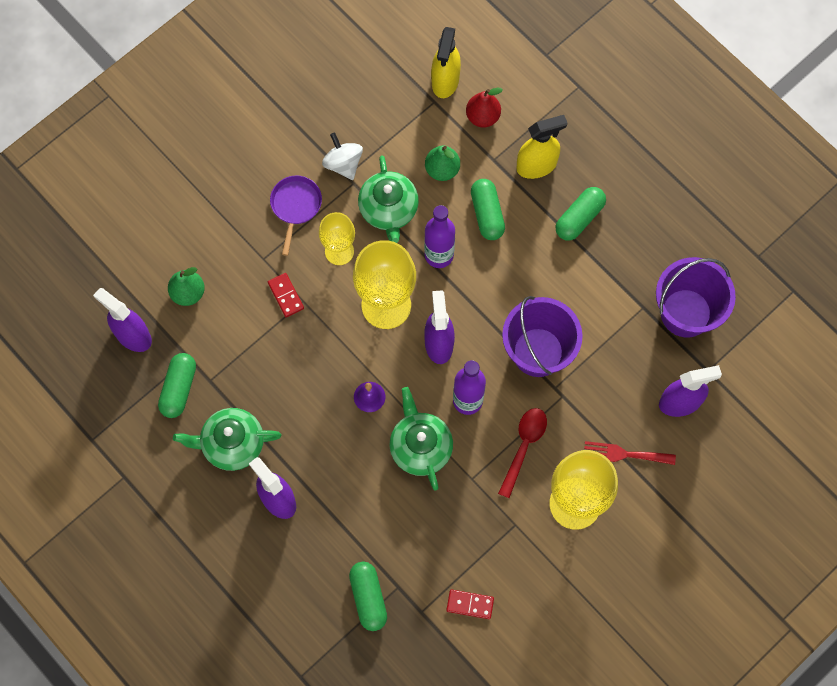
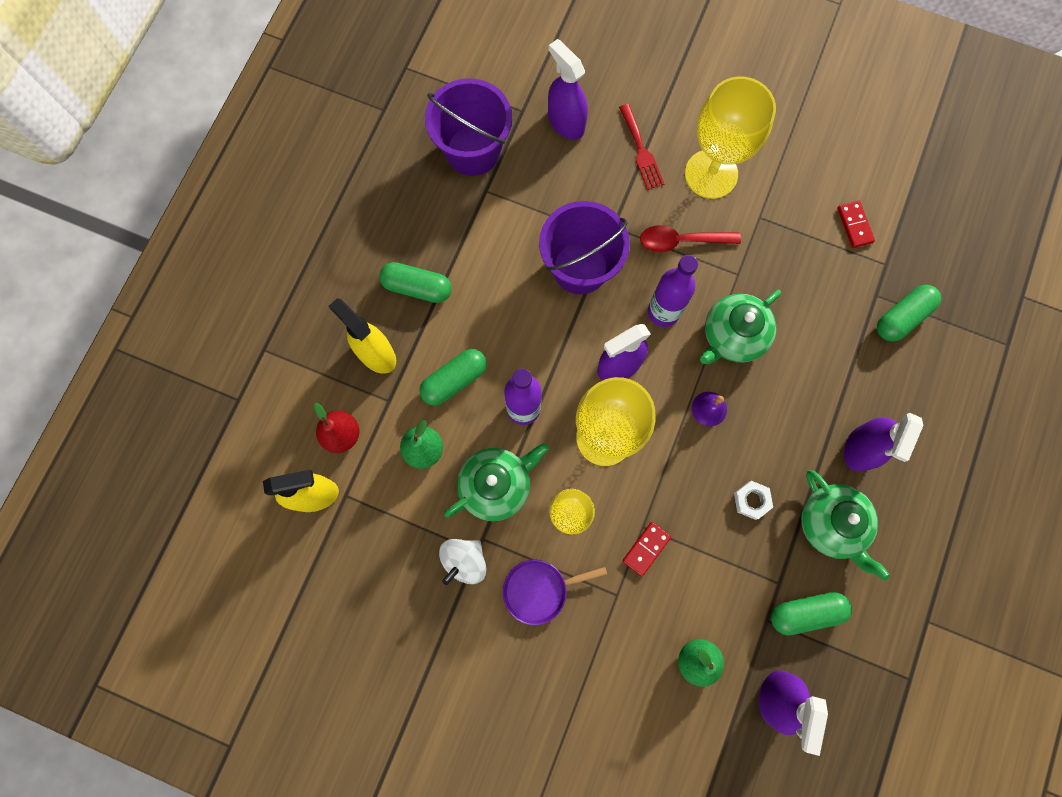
camera: 115 degrees left, 5 degrees up
(281, 392) = (751, 500): none -> white nut

